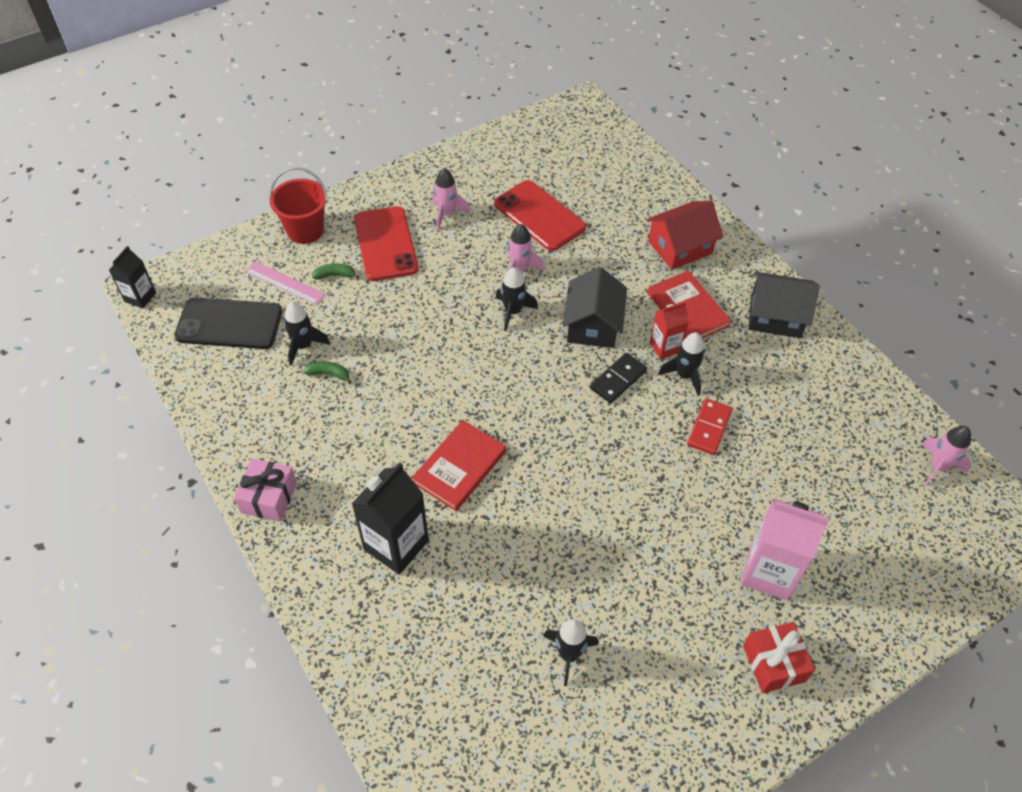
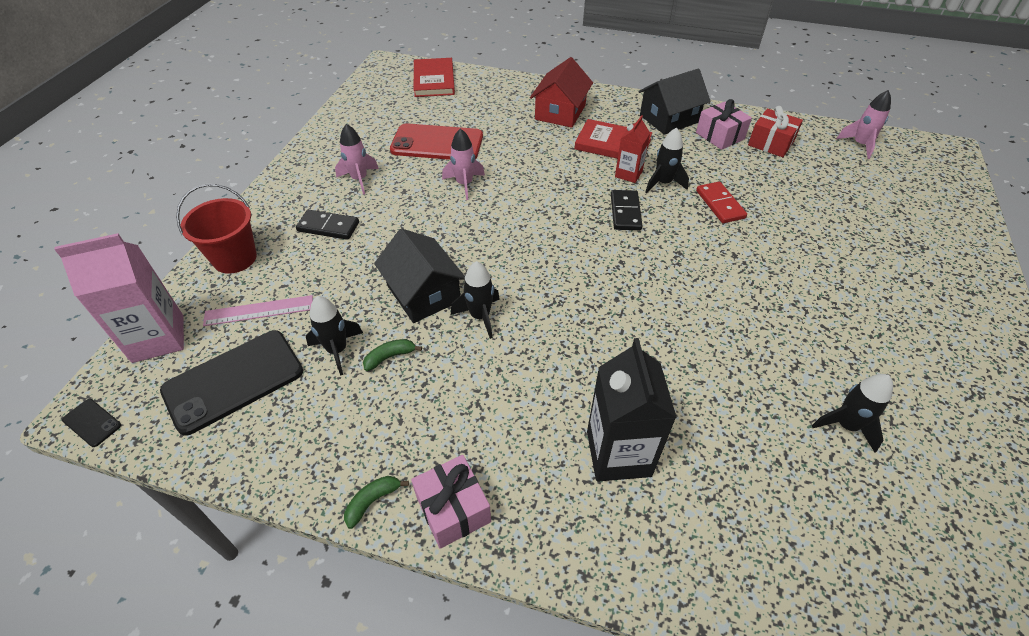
camera: 40 degrees left, 5 degrees down
(140, 297) = (92, 422): black carton -> black phone
(335, 275) = (305, 276): green banana -> green banana (372, 501)
(386, 244) = (328, 227): red phone -> black domino
(459, 467) = (591, 350): red book -> red book (434, 80)
(513, 312) = (494, 214): black rocket -> black rocket (480, 316)
(593, 325) = (563, 189): black house -> black house (423, 293)
(768, 572) = (871, 265): pink carton -> pink carton (158, 338)
(773, 663) = (953, 320): red gift -> red gift (770, 143)
(802, 365) = (720, 136): none -> pink gift

